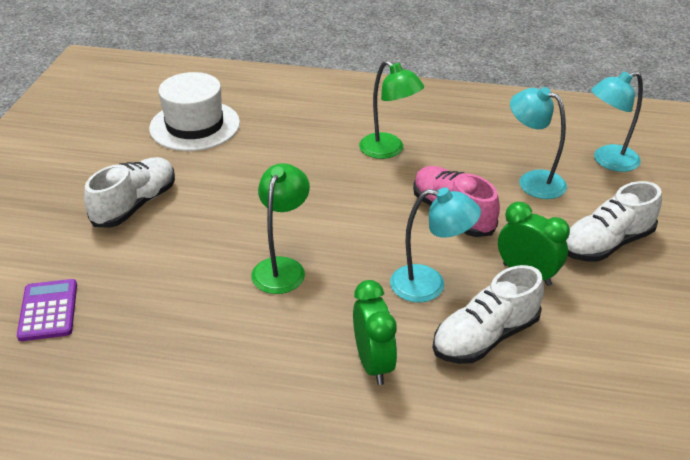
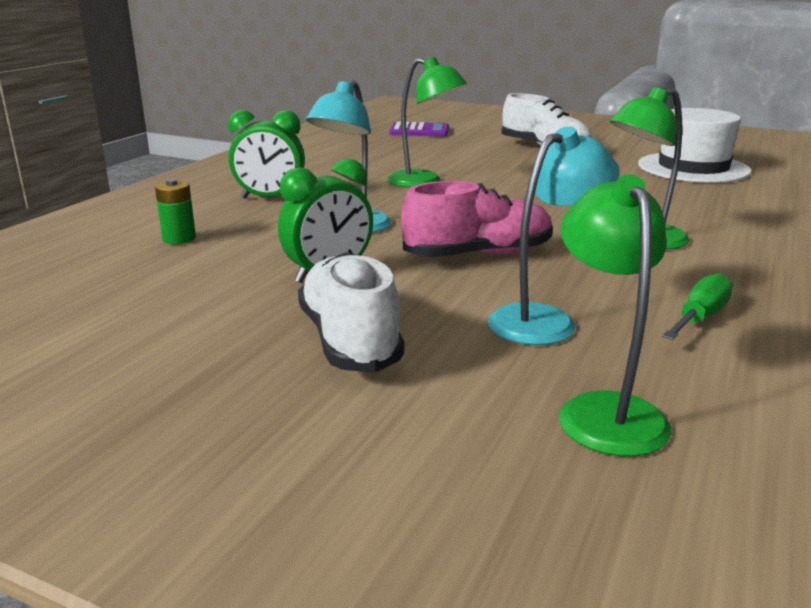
camera: 105 degrees right, 15 degrees down
(485, 337) = (252, 239): white shoe -> none
(496, 135) = (700, 317): none -> green screwdriver
(510, 386) = (179, 239): none -> green battery
(608, 161) = (605, 411): turquoise lamp -> green lamp

